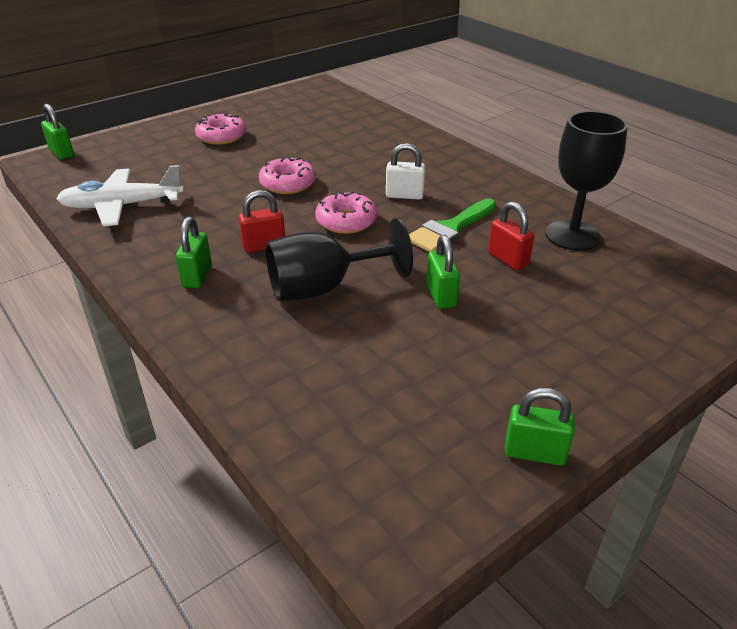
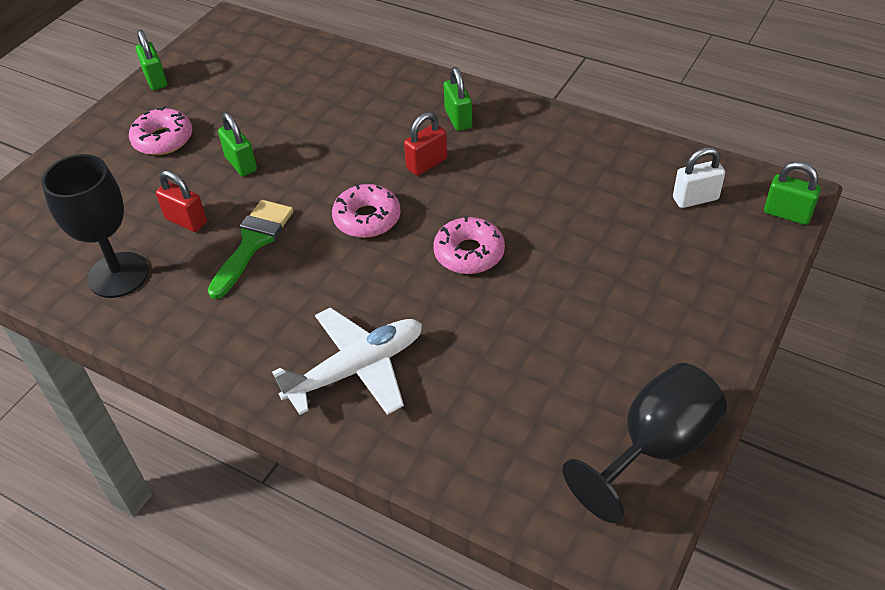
camera: 160 degrees right, 10 degrees up
(122, 206) = (611, 164): white plane -> white plane (357, 369)
(221, 136) = (634, 316): pink donut -> pink donut (163, 139)
(324, 288) = (344, 141): black goblet -> black goblet (654, 448)
(404, 195) = (321, 279): white padlock -> white padlock (695, 199)
(534, 453) = (155, 80): green padlock -> green padlock turned 75 degrees clockwise

